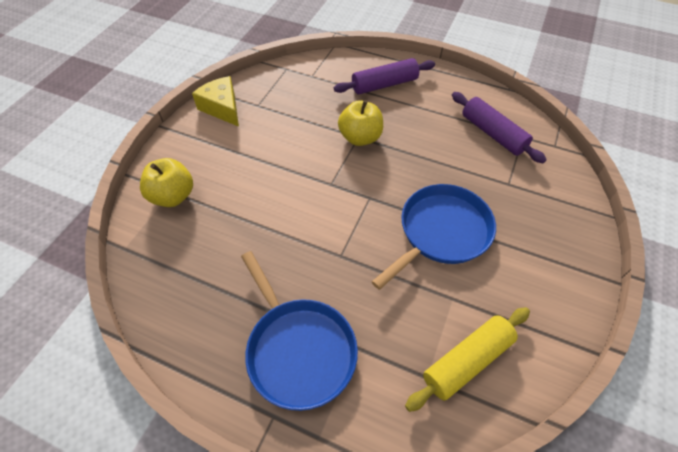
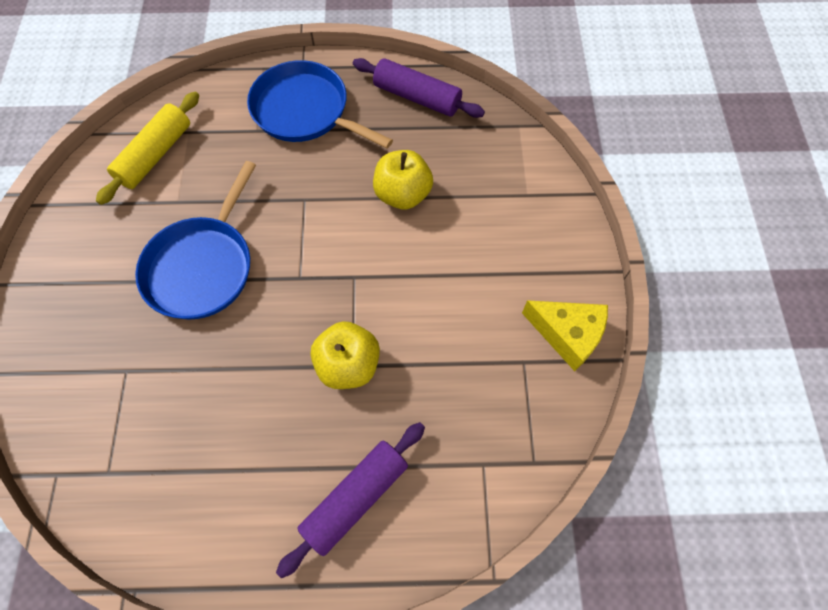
camera: 155 degrees right, 10 degrees up
(173, 196) = (520, 190): yellow apple -> yellow apple (402, 194)
(492, 134) = (155, 458): purple rolling pin -> purple rolling pin (417, 97)

